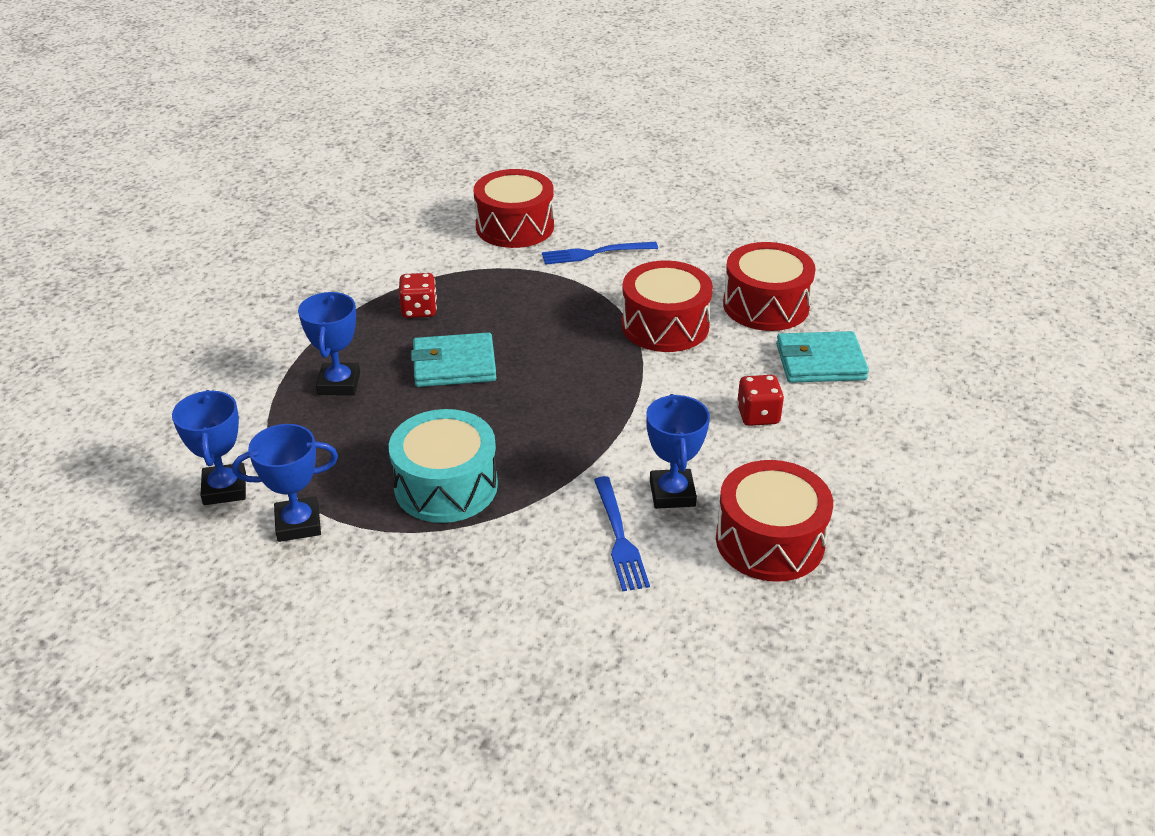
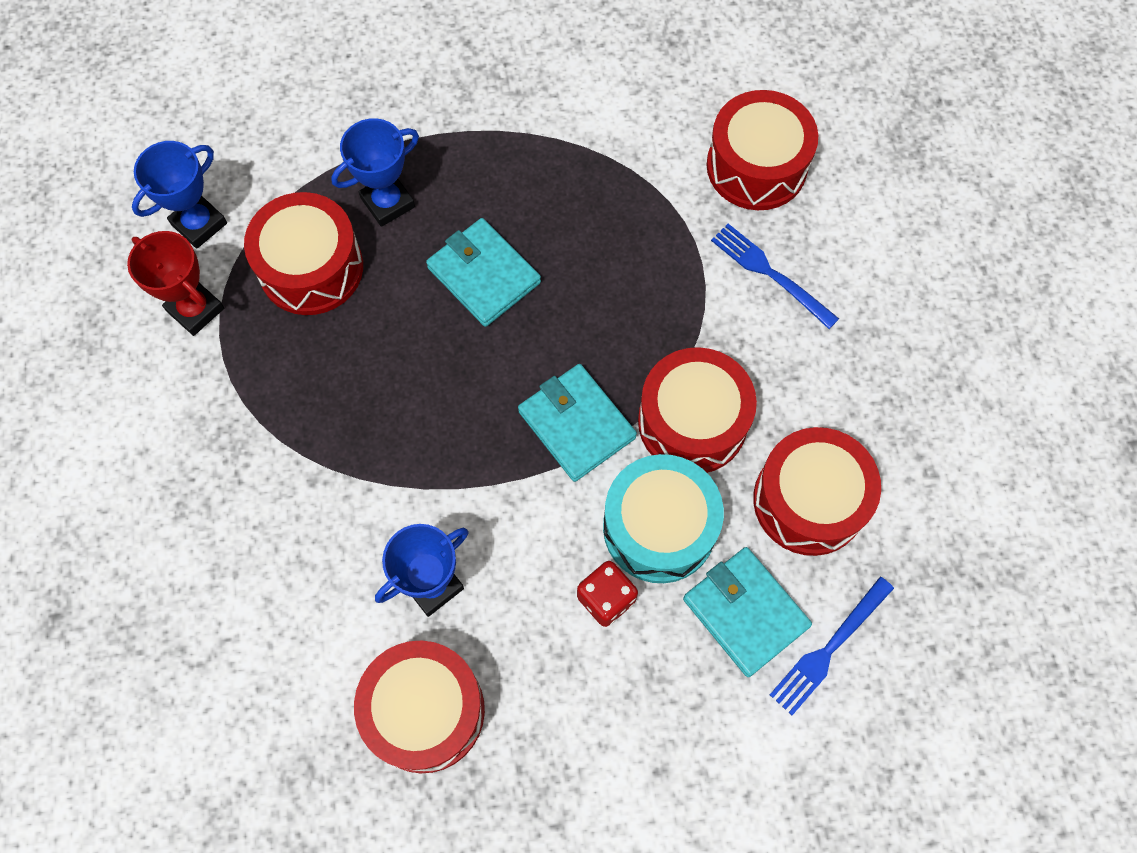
camera: 55 degrees right, 30 degrees up
(298, 524) = (195, 309): blue trophy -> red trophy
(343, 444) = (311, 268): none -> red drum
(419, 310) = (544, 185): red dice -> none
(446, 486) = (314, 388): turquoise drum -> turquoise drum (659, 527)
(615, 373) = (576, 424): none -> turquoise wallet
(620, 538) = (343, 576): blue fork -> blue fork (828, 650)

